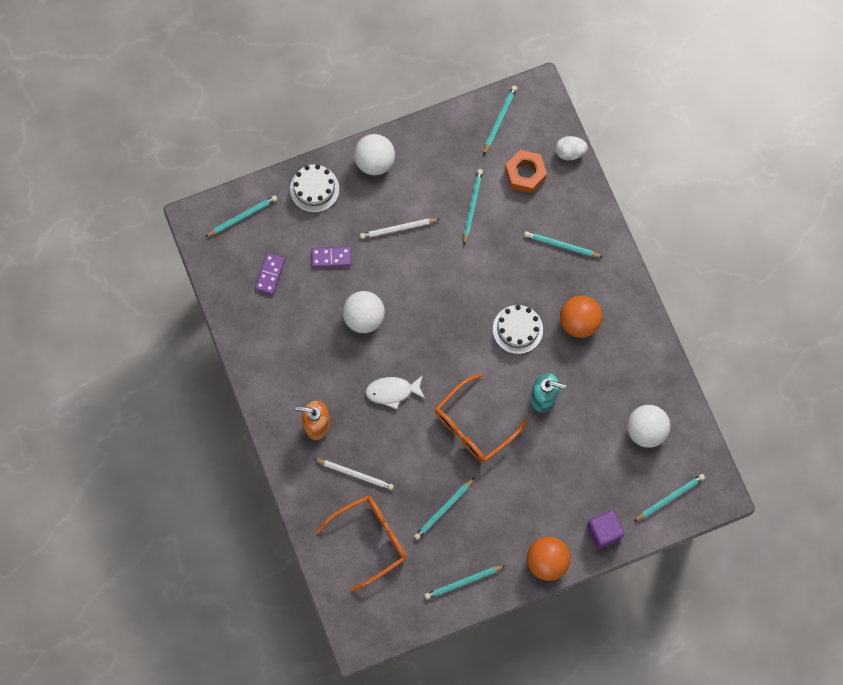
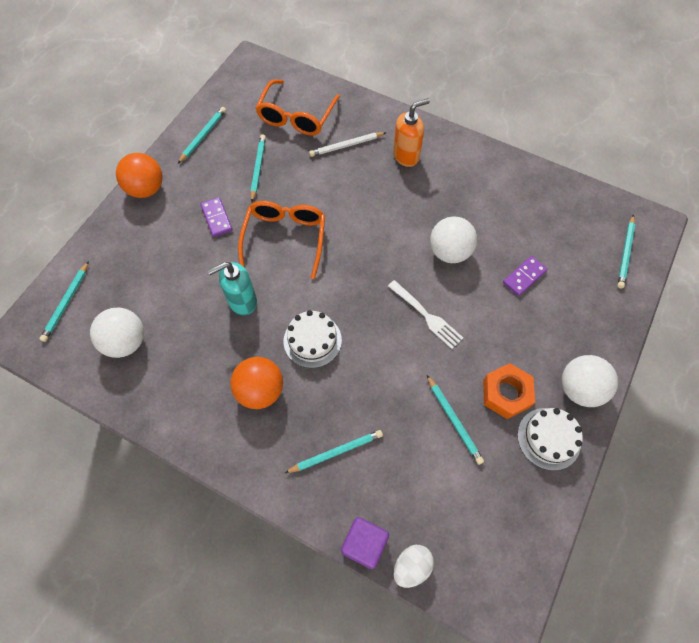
camera: 140 degrees right, 10 degrees down
(270, 274) = (554, 228): purple domino -> purple domino (216, 218)
(314, 189) = (600, 321): white cake -> white cake (548, 438)
(392, 391) = (372, 216): white fish -> none
(398, 229) = (496, 344): white pencil -> none
(426, 285) = (426, 315): none -> white fork
(499, 120) = (514, 539): turquoise pencil -> none
(525, 174) = (435, 499): orange nut -> orange nut (506, 393)
(603, 531) = (111, 239): purple cube -> purple cube (364, 544)

